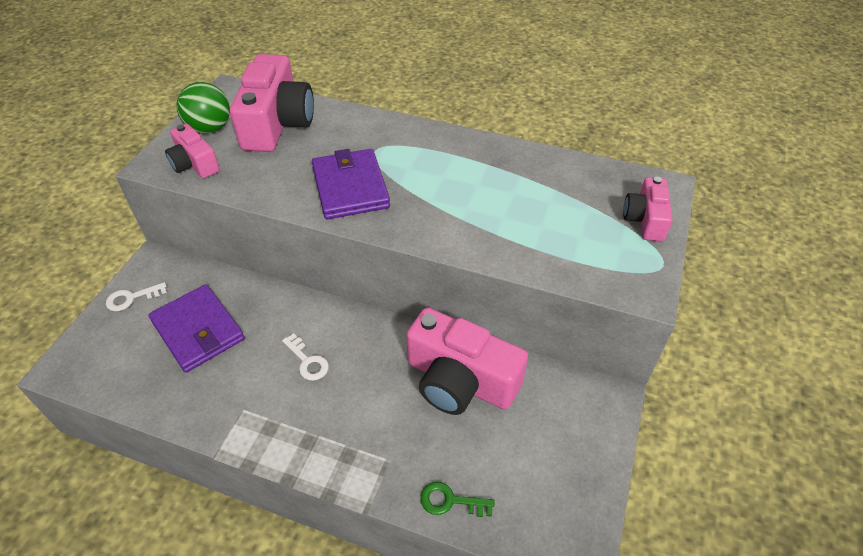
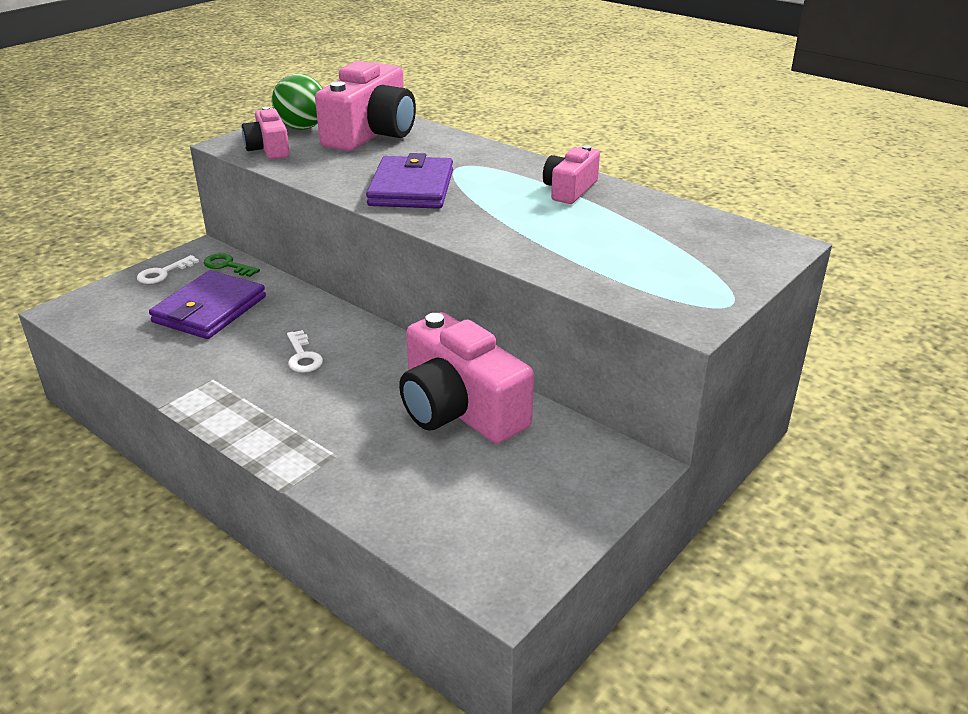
camera: 20 degrees right, 15 degrees down
(131, 298) = (163, 273): white key -> white key turned 45 degrees counterclockwise
(198, 330) = (209, 310): purple wallet -> purple wallet turned 45 degrees clockwise
(450, 501) = (381, 505): green key -> green key (227, 265)
(645, 219) = (736, 266): pink camera -> pink camera (569, 189)

